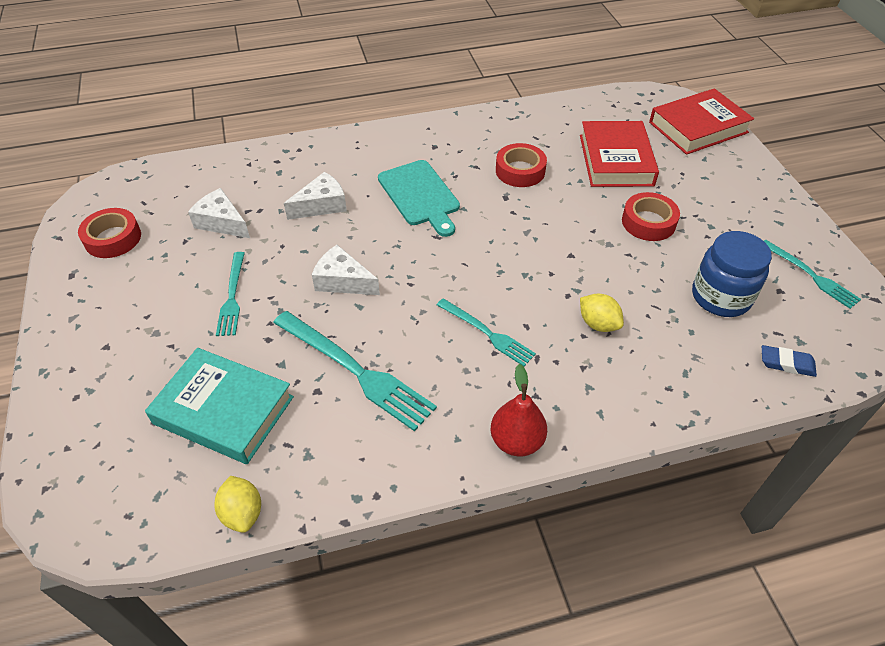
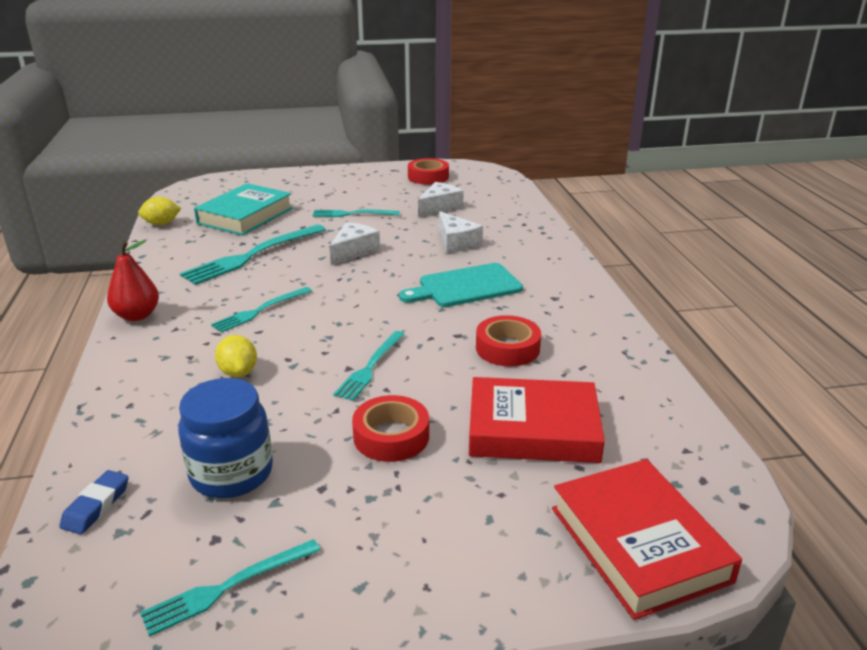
camera: 95 degrees right, 20 degrees down
(566, 242) = (370, 367): none -> turquoise fork
(598, 324) = (238, 372): yellow lemon -> yellow lemon turned 75 degrees counterclockwise

